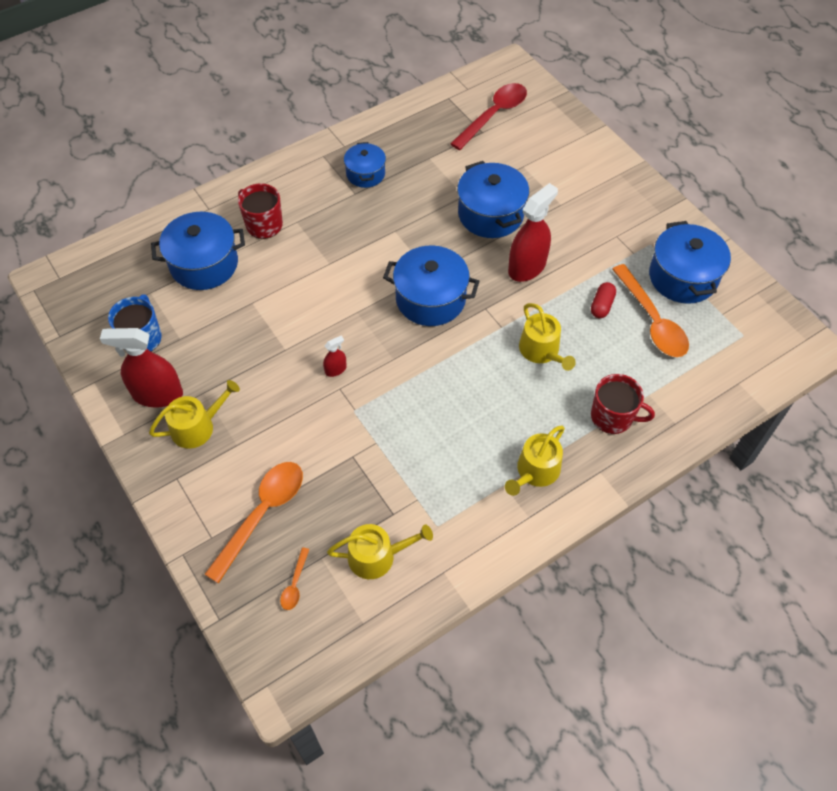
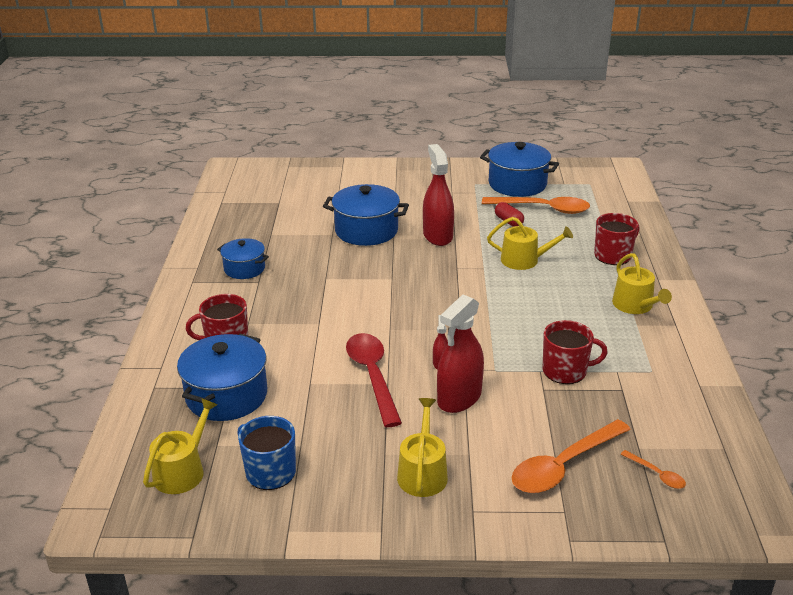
camera: 55 degrees left, 25 degrees down
(158, 394) = (354, 486): red spray bottle -> red spray bottle (459, 398)
(263, 513) = (563, 466): orange spoon -> orange spoon turned 105 degrees counterclockwise
(377, 556) = (659, 414): yellow watering can -> yellow watering can (182, 471)
(389, 461) = (566, 371): none -> red mug
(430, 299) = (419, 288): blue pot -> none
(494, 115) = (269, 192): red spoon -> red spoon (372, 375)

